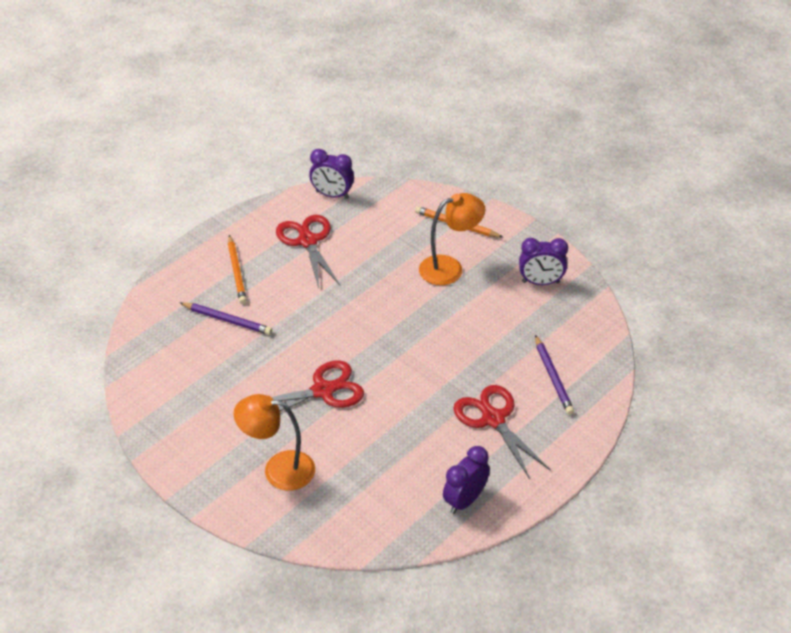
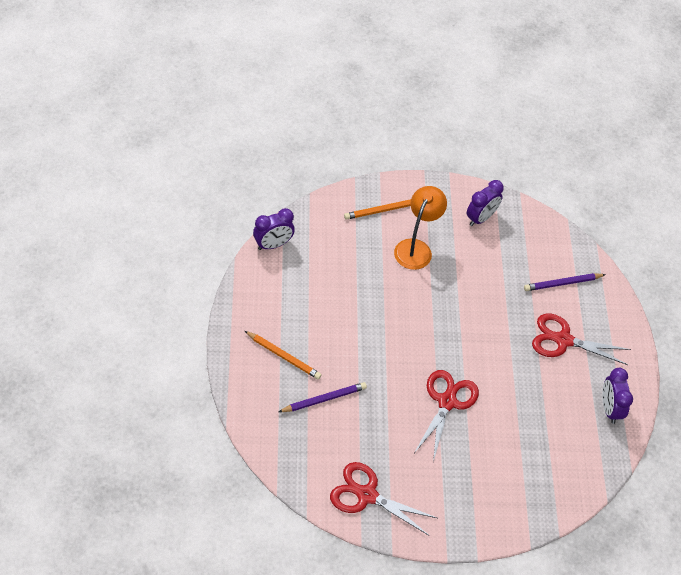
camera: 50 degrees left, 10 degrees up
(278, 469) = (487, 480): orange lamp -> none
(307, 241) = (301, 295): red scissors -> red scissors (366, 495)
(553, 377) = (562, 283): purple pencil -> purple pencil turned 135 degrees clockwise

